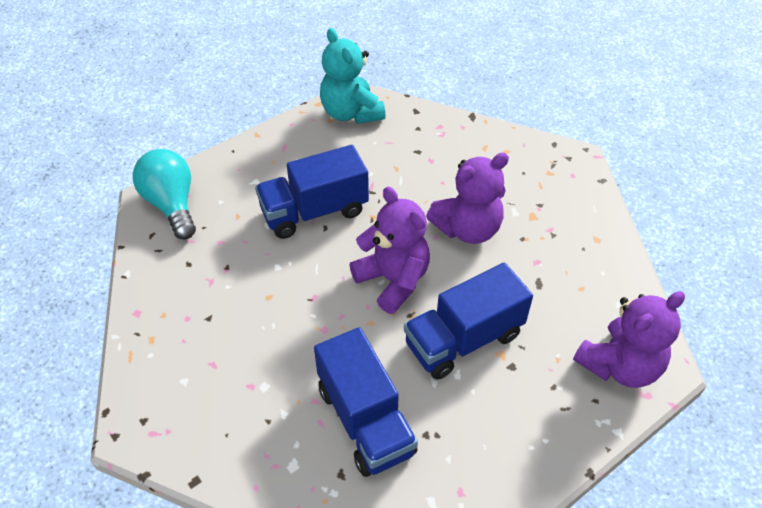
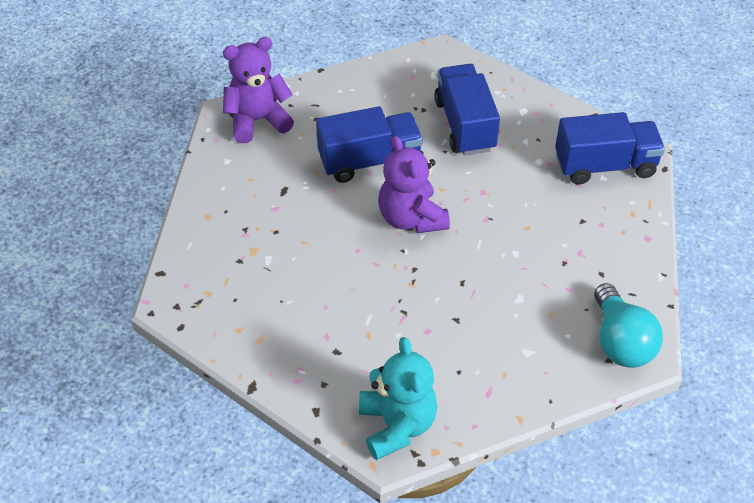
camera: 165 degrees left, 0 degrees up
(314, 211) = (469, 301): blue truck -> blue truck (605, 166)
(467, 229) = (323, 250): purple teddy bear -> none

